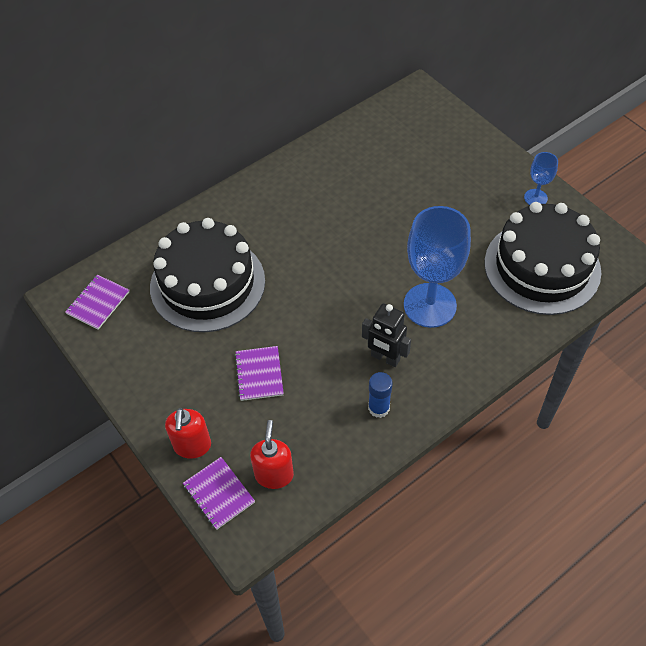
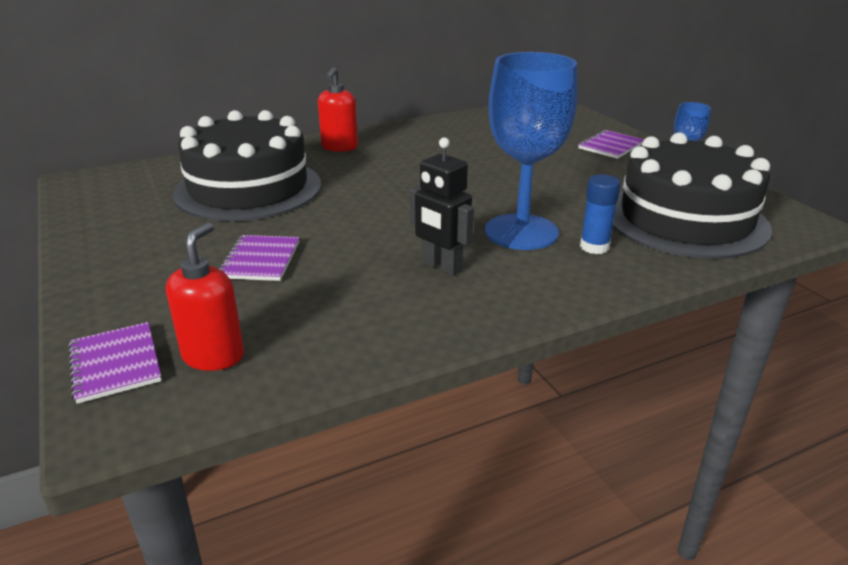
camera: 10 degrees right, 25 degrees down
(98, 303) = (112, 188): purple notebook -> purple notebook (611, 146)
(192, 446) = (119, 310): red soap dispenser -> red soap dispenser (339, 147)
(379, 408) = (411, 310): blue glue stick -> blue glue stick (594, 247)

